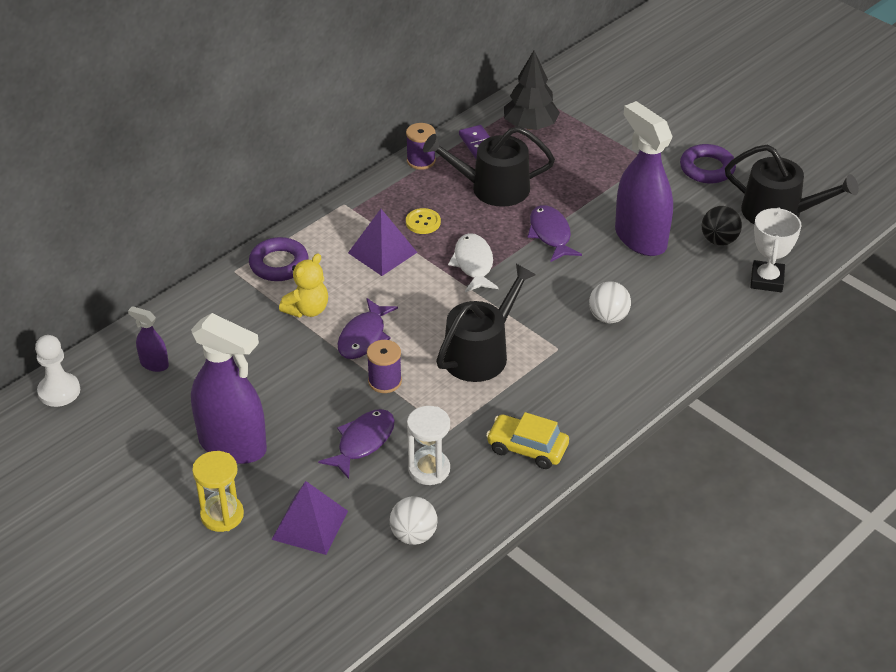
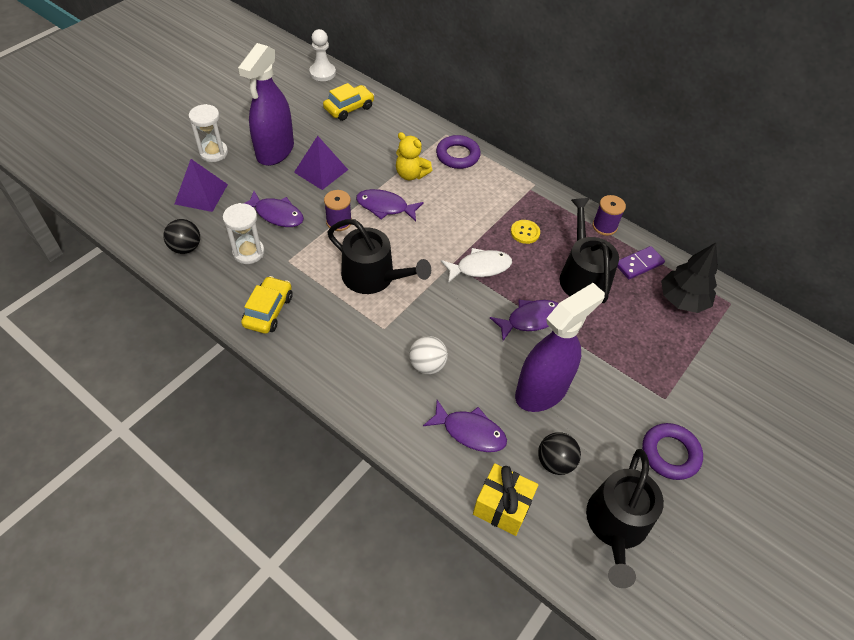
camera: 80 degrees right, 10 degrees up
(154, 364) = (349, 108): purple spray bottle -> yellow car
(222, 515) = (214, 153): yellow hourglass -> white hourglass
(382, 252) = (482, 210): purple pyramid -> purple pyramid (321, 171)
(413, 535) = (186, 248): white ball -> black ball
(688, 293) = (470, 431): none -> purple fish
(767, 280) = (502, 506): white trophy -> yellow gift

